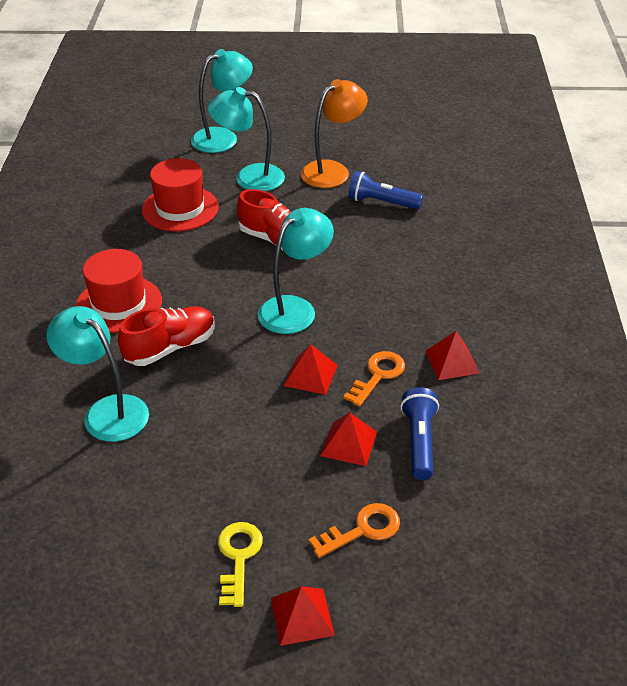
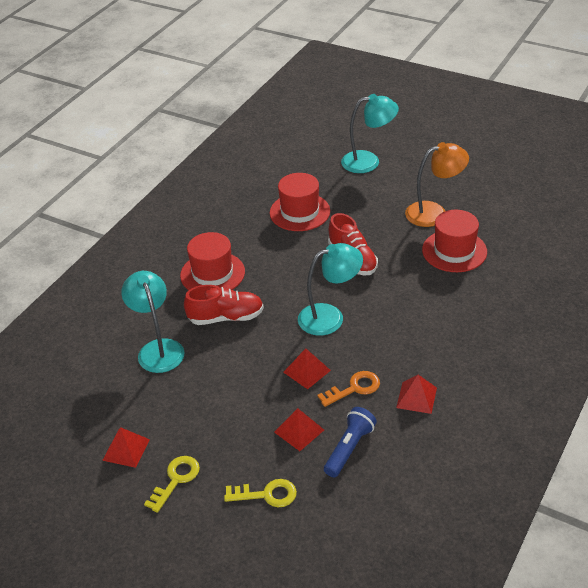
camera: 30 degrees right, 0 degrees up
(249, 177) = (366, 200): turquoise lamp -> none
(302, 616) = (189, 535): red pyramid -> red pyramid (126, 449)
(362, 530) = (267, 494): orange key -> yellow key
(382, 202) = (454, 251): blue flashlight -> red hat

